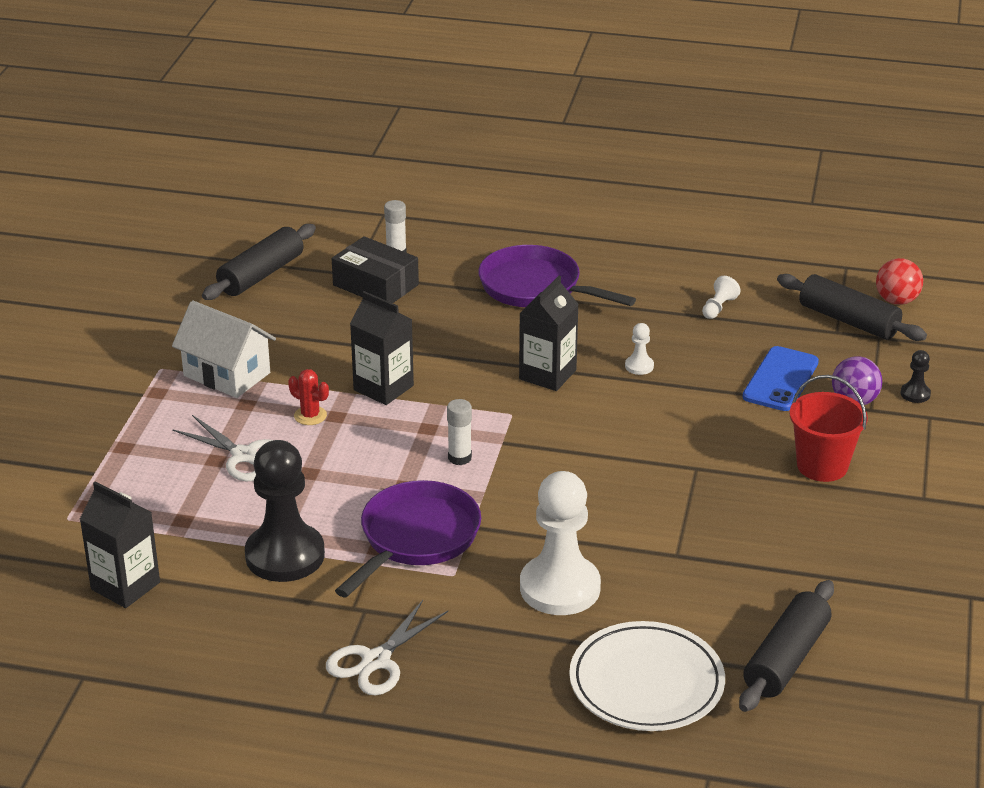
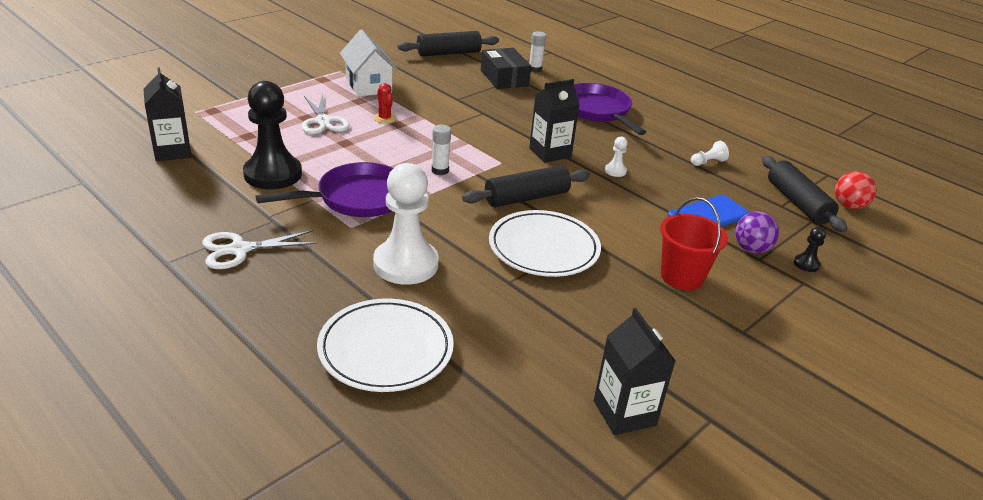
camera: 30 degrees right, 0 degrees up
(383, 388) = (443, 122): black carton -> black carton (624, 413)
(668, 500) = (543, 248): none -> white plate
(786, 659) = (506, 387): black rolling pin -> black rolling pin (526, 198)

